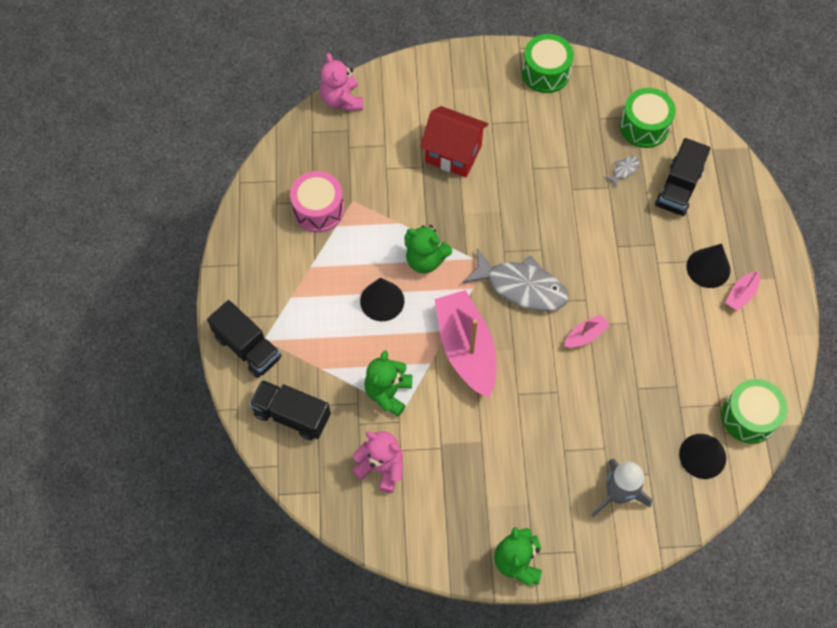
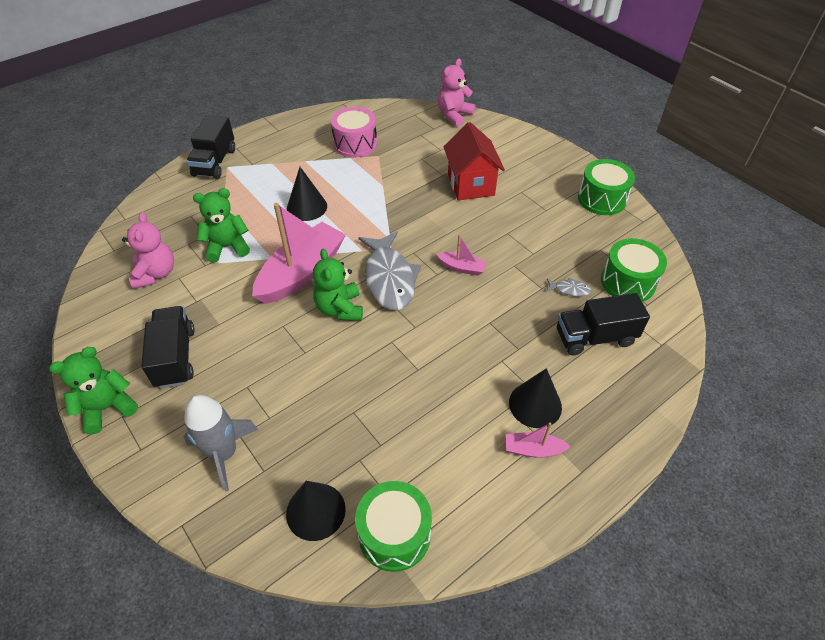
camera: 55 degrees right, 15 degrees down
(292, 415) = (173, 207): black truck -> black truck (175, 357)
(425, 260) = (363, 213): green teddy bear -> green teddy bear (340, 309)
(585, 335) = (378, 344): pink boat -> pink boat (462, 268)

